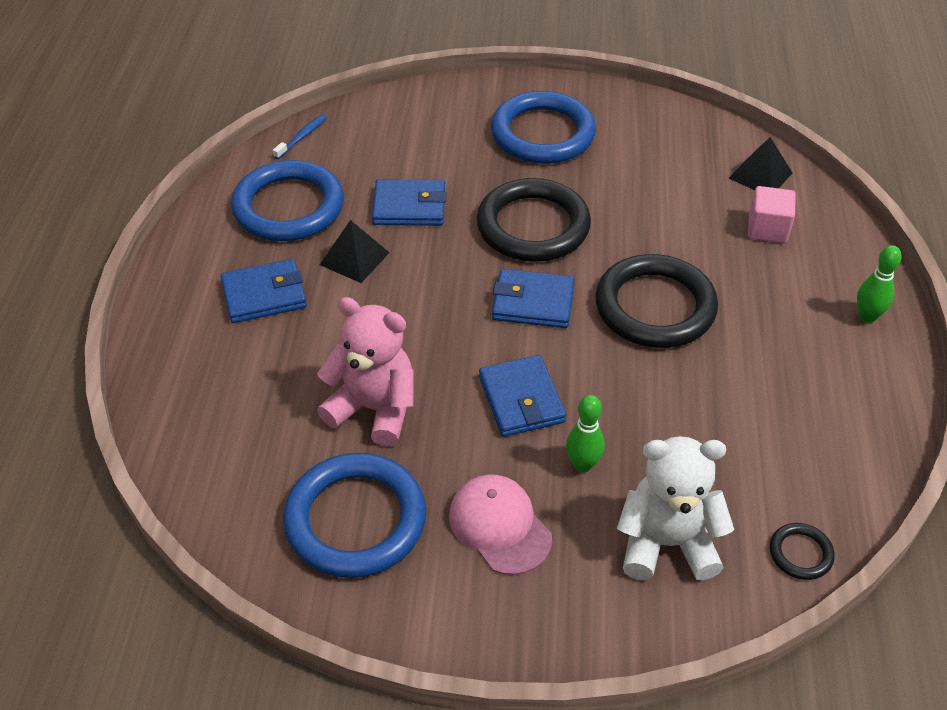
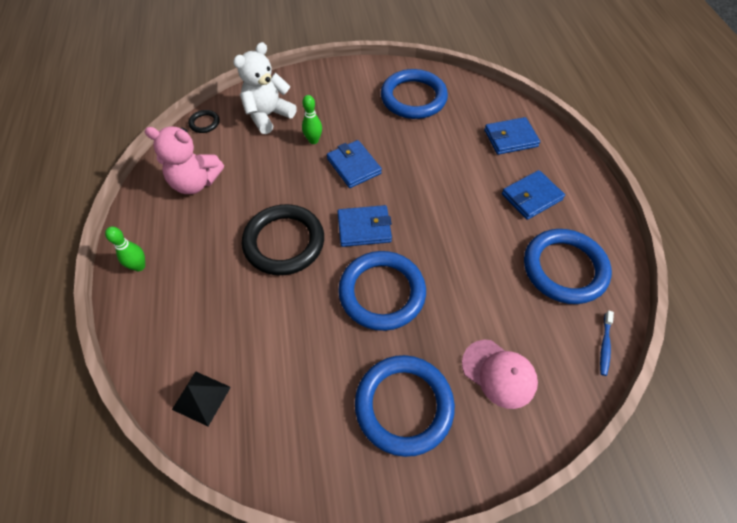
camera: 165 degrees right, 10 degrees up
(354, 258) = (493, 235): black pyramid -> none
(374, 409) = (430, 145): pink teddy bear -> pink teddy bear (195, 182)
(409, 207) = (479, 289): blue wallet -> blue wallet (510, 138)
(499, 526) = (347, 108): pink cap -> pink cap (499, 373)
(533, 226) = (382, 292): black ring -> blue ring
(666, 543) = (268, 115): white teddy bear -> white teddy bear turned 150 degrees clockwise
(767, 229) = (201, 333): pink cube -> none

